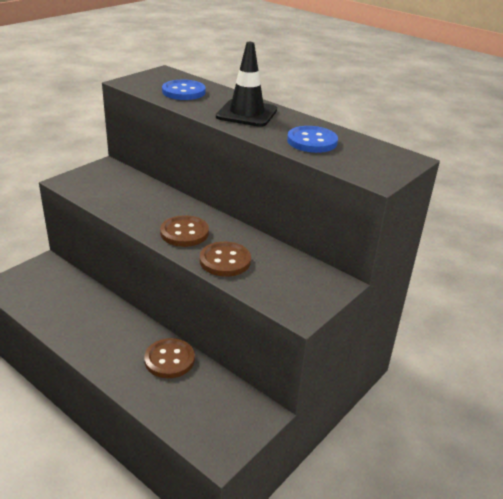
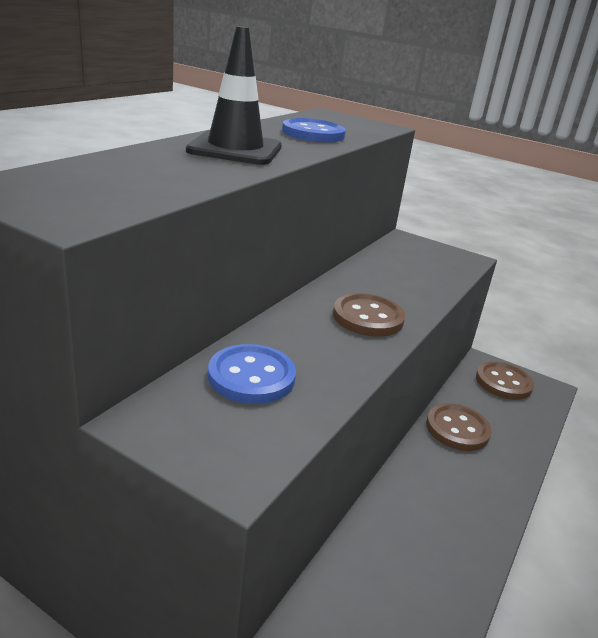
camera: 100 degrees left, 5 degrees down
(183, 92) = (140, 176): blue button -> blue button (251, 376)
(225, 261) = (412, 291): brown button -> brown button (503, 382)

